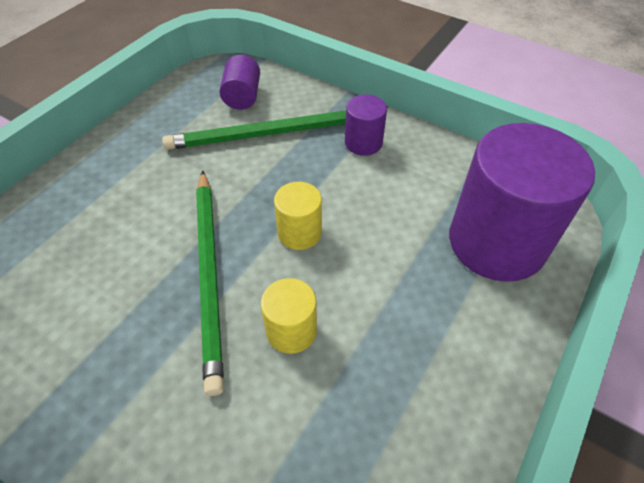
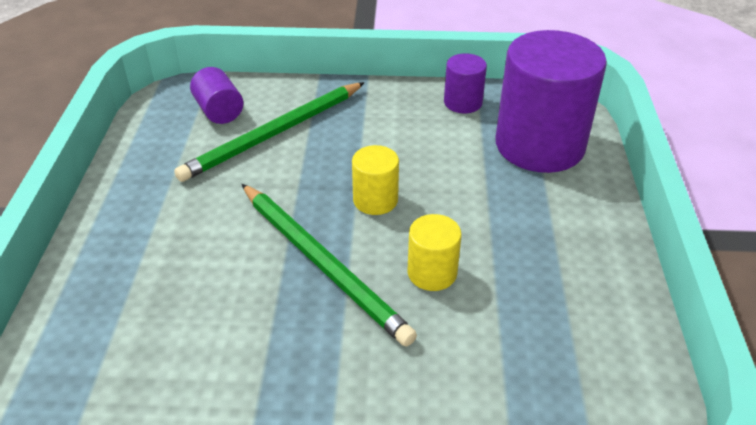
camera: 30 degrees left, 10 degrees down
(363, 143) = (371, 111): purple cylinder -> purple cylinder (463, 102)

